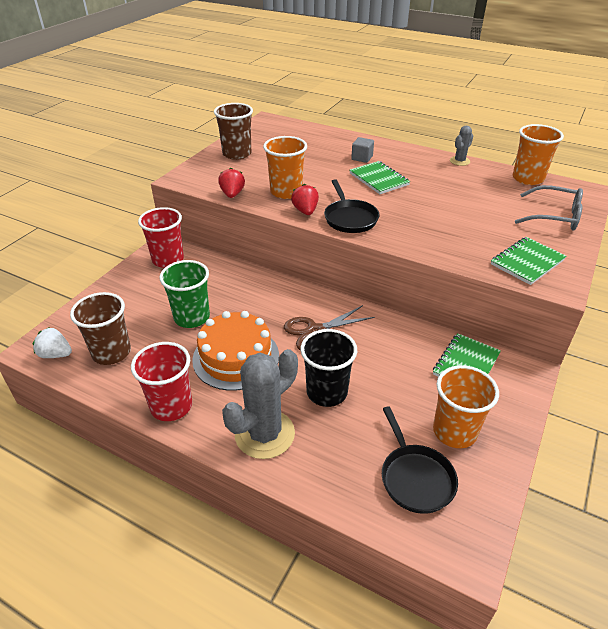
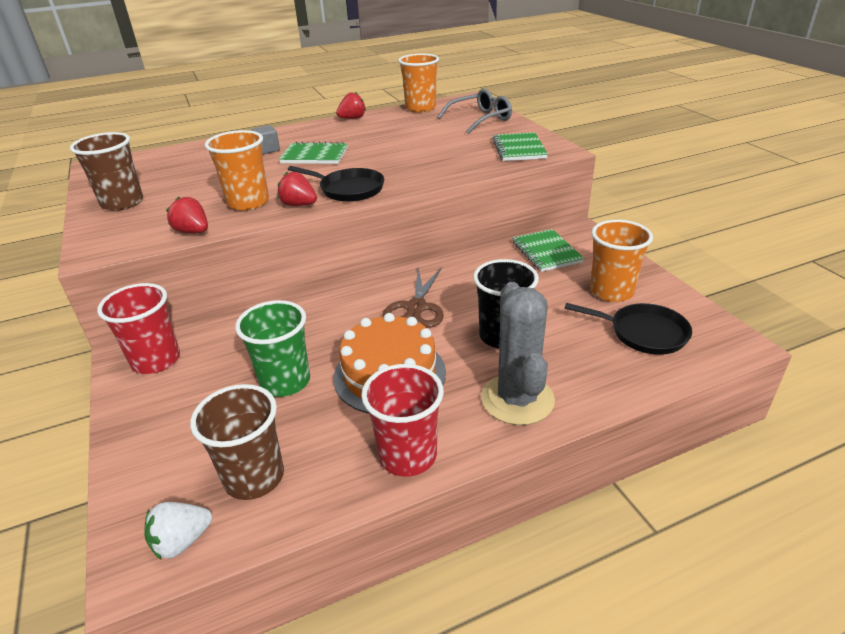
camera: 50 degrees left, 5 degrees down
(459, 161) = (352, 118): grey cactus -> red strawberry

